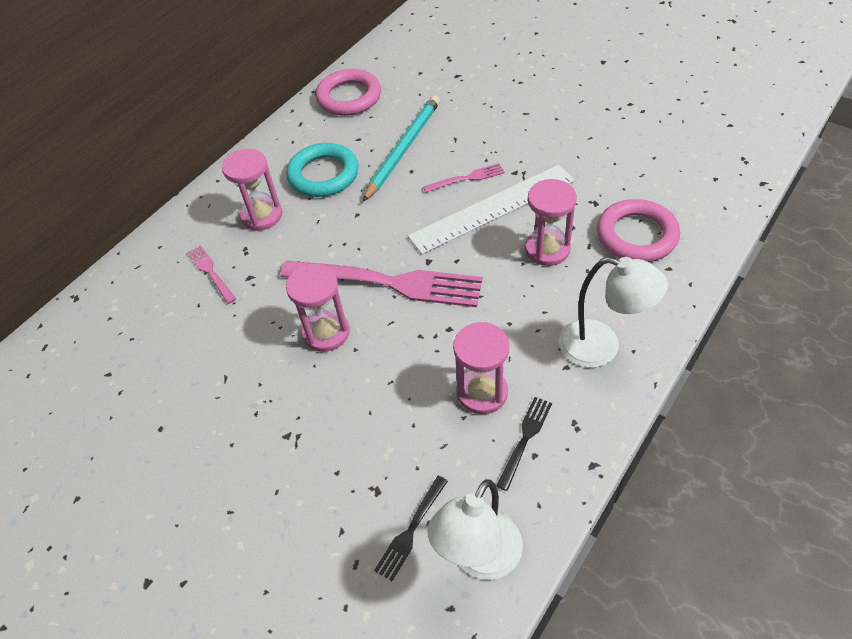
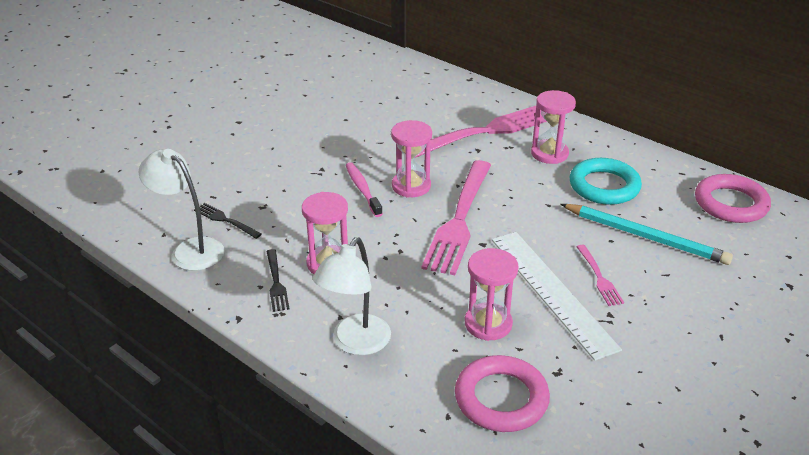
camera: 90 degrees right, 15 degrees down
(211, 272) = (485, 132): pink fork -> pink fork, size x2.21
(334, 381) = (362, 190): none -> pink toothbrush
(525, 439) = (276, 282): black fork -> black fork turned 45 degrees clockwise

